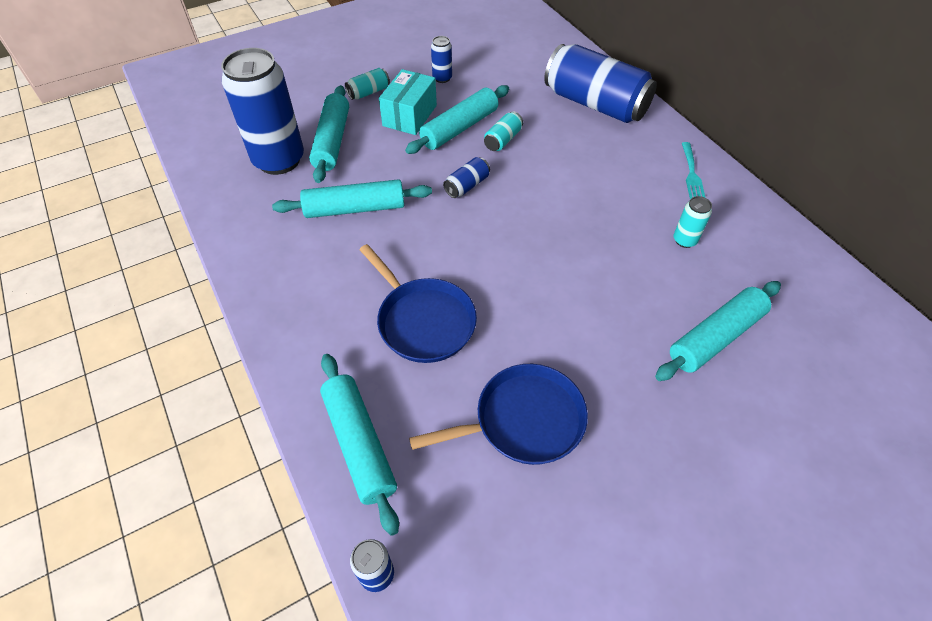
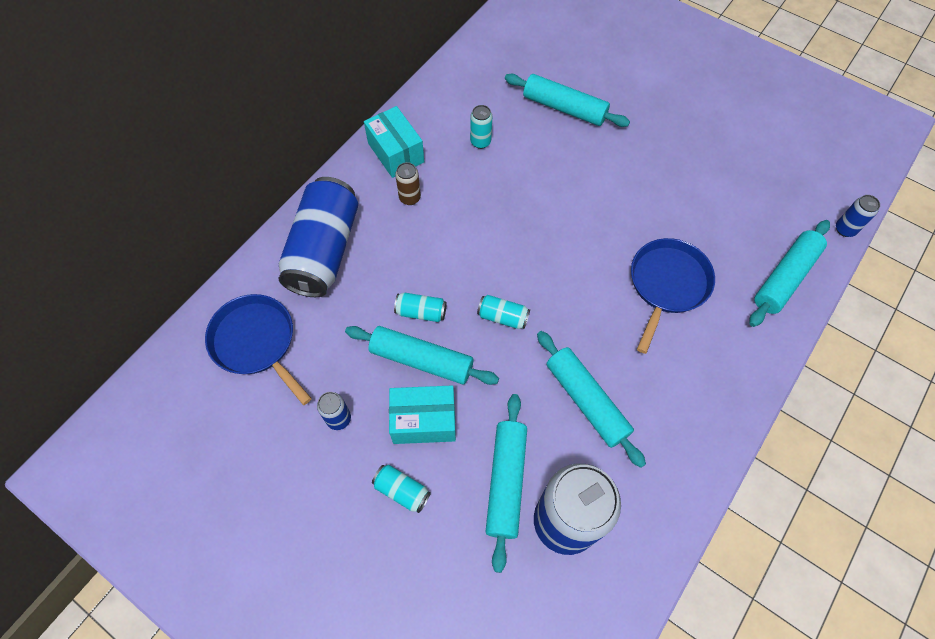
camera: 115 degrees left, 10 degrees up
(332, 141) = (506, 481): turquoise rolling pin -> turquoise rolling pin turned 60 degrees counterclockwise
(467, 185) = (503, 317): blue can -> turquoise can
(523, 420) = (700, 192): blue pan -> blue pan (256, 342)
(629, 167) = (410, 198): none -> brown can
(691, 173) = (396, 152): turquoise fork -> turquoise box

